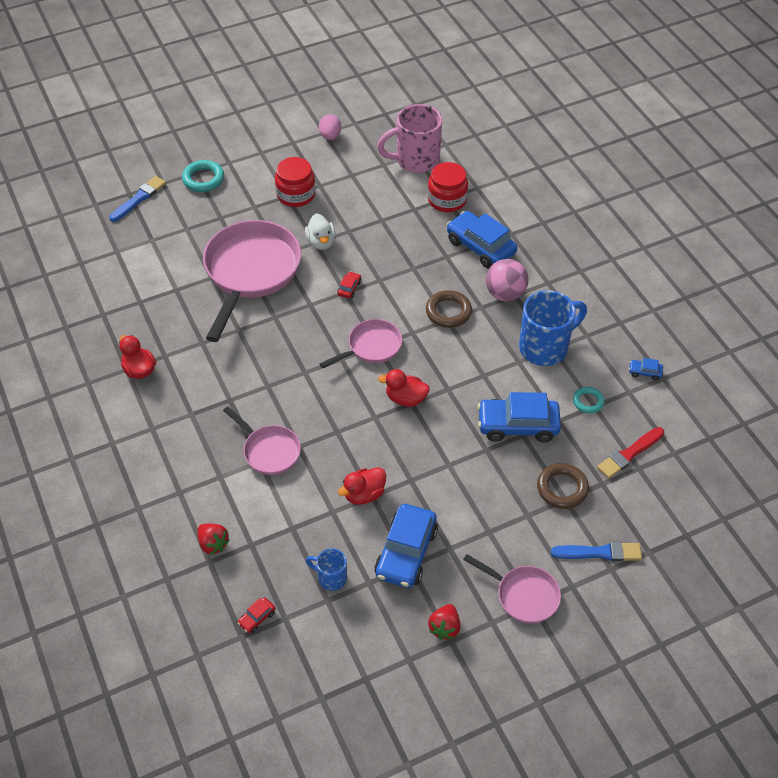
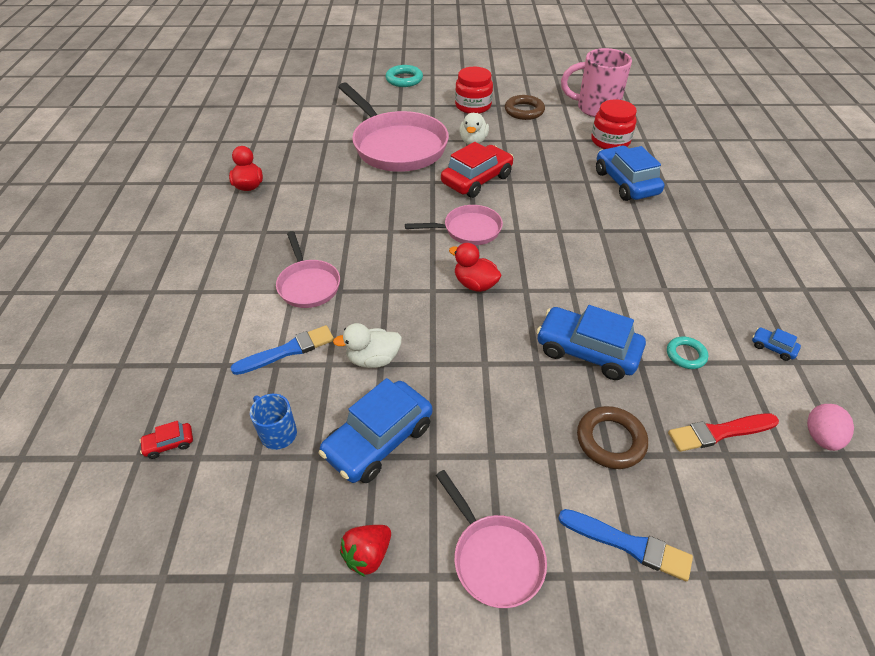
camera: 25 degrees right, 5 degrees down
(139, 198) = (345, 79): blue brush -> blue brush (287, 351)
(213, 544) = (189, 349): red strawberry -> none
(250, 272) = (396, 146): pink pan -> pink pan turned 105 degrees clockwise
(330, 136) = (528, 77): pink egg -> pink egg (820, 437)
(349, 288) = (476, 180): red car -> red car, size x2.35
(364, 494) = (373, 359): red duck -> white duck
(448, 312) = (564, 224): brown ring -> brown ring (524, 111)
(505, 294) = (633, 226): pink ball -> none
(545, 347) = (656, 285): blue mug -> none

